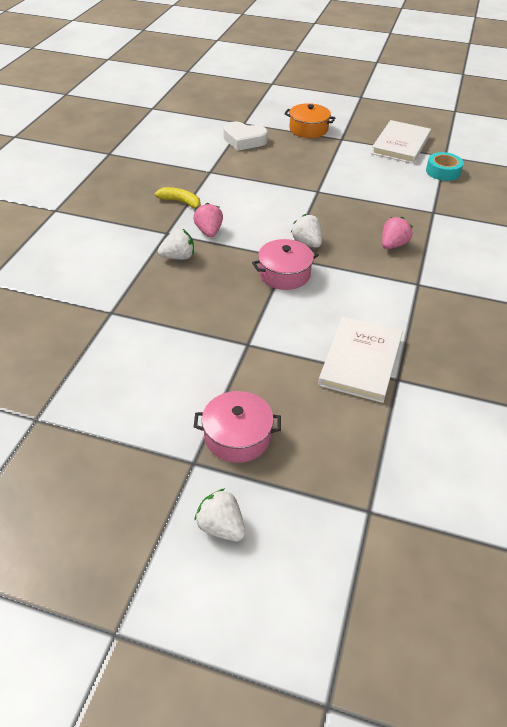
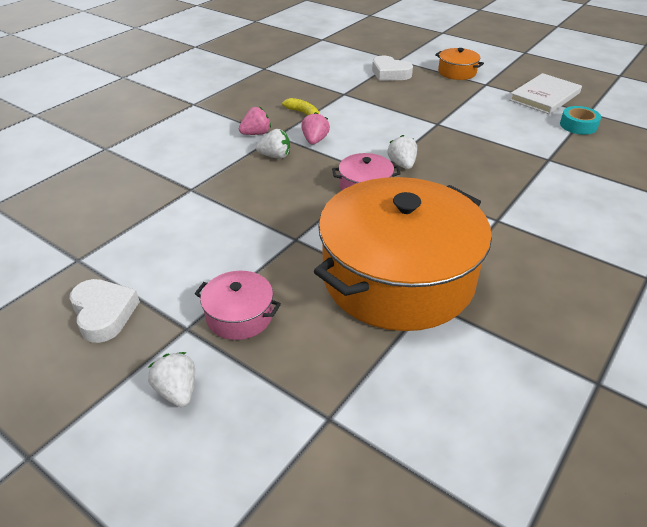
camera: 20 degrees right, 5 degrees down
(101, 470) = (104, 313): none -> white heart
(360, 361) = (398, 277): white book -> orange pot
(393, 245) = (489, 181): pink strawberry -> pink strawberry (256, 133)

